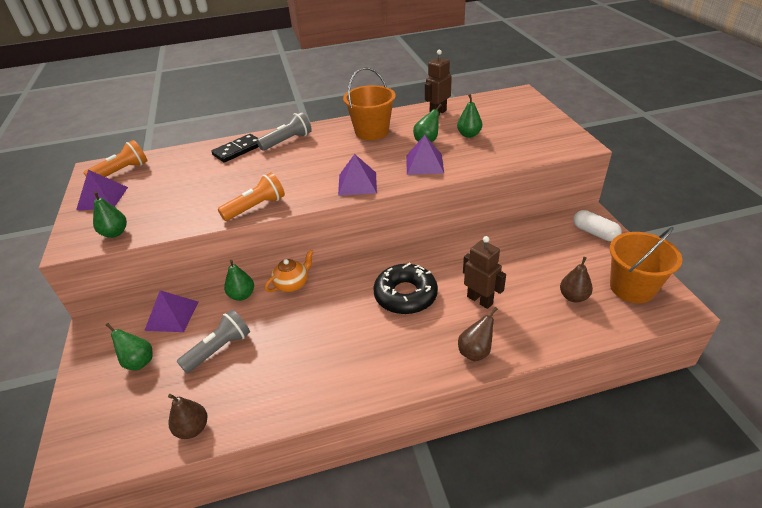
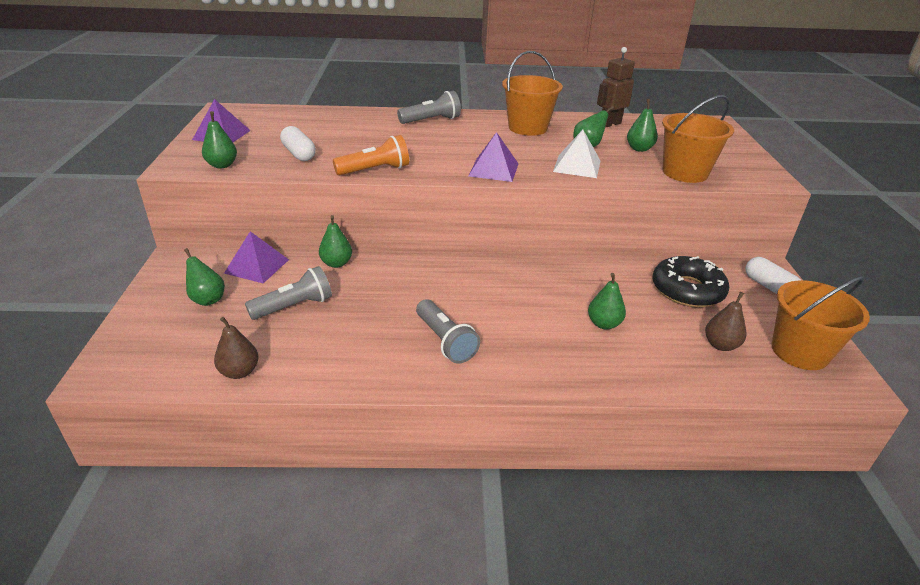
camera: 10 degrees right, 5 degrees down
(122, 171) = (250, 117): orange flashlight -> none
(182, 204) = (299, 154): none -> white capsule
(238, 150) = (375, 119): black domino -> none
(292, 284) = (394, 264): orange teapot -> none
(358, 350) = (445, 341): none -> grey flashlight
(405, 295) = (517, 301): black donut -> black donut (687, 290)
(424, 164) = (577, 166): purple pyramid -> white pyramid
(475, 351) = (581, 372): brown pear -> none
(480, 300) = (604, 324): brown robot -> green pear
(511, 152) = (685, 172): none -> orange bucket

